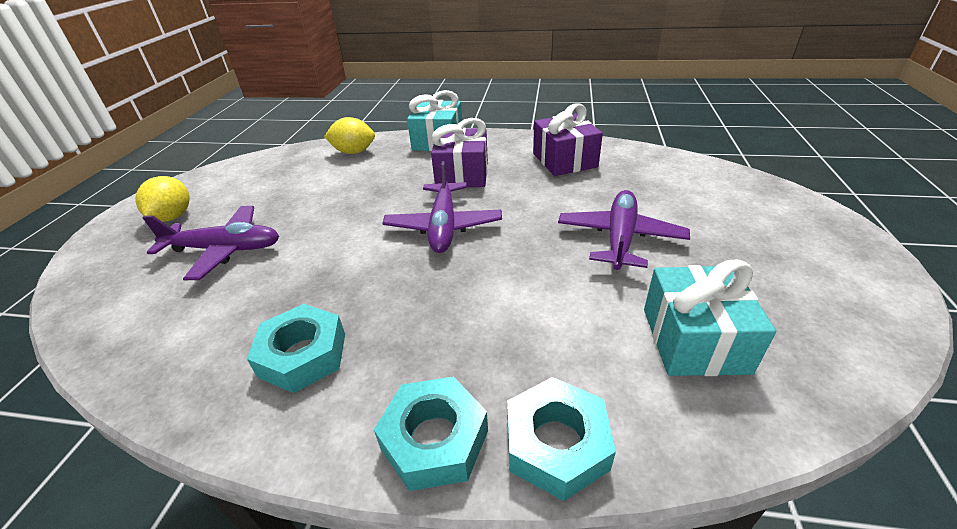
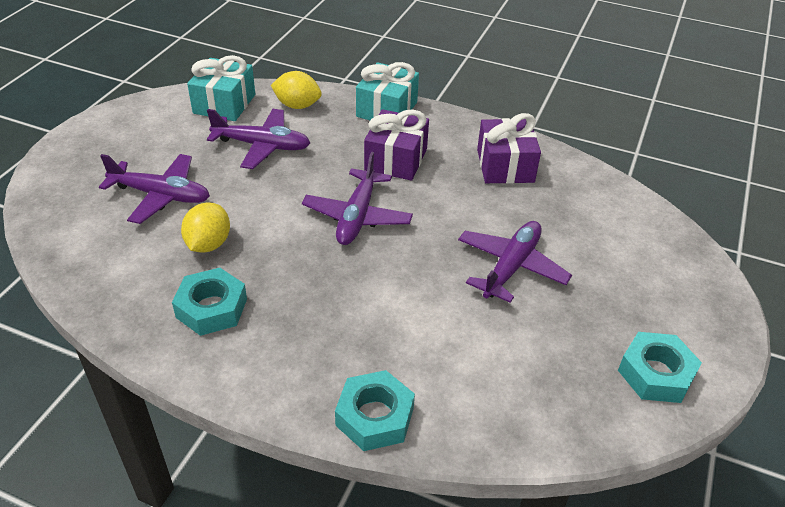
camera: 10 degrees right, 5 degrees up
(173, 217) = (118, 148): yellow lemon -> yellow lemon (208, 244)
(327, 187) = (262, 146): none -> purple plane
(434, 439) = (291, 392): turquoise nut -> turquoise nut (656, 374)
(694, 340) = (519, 371): turquoise gift -> turquoise gift (224, 104)

